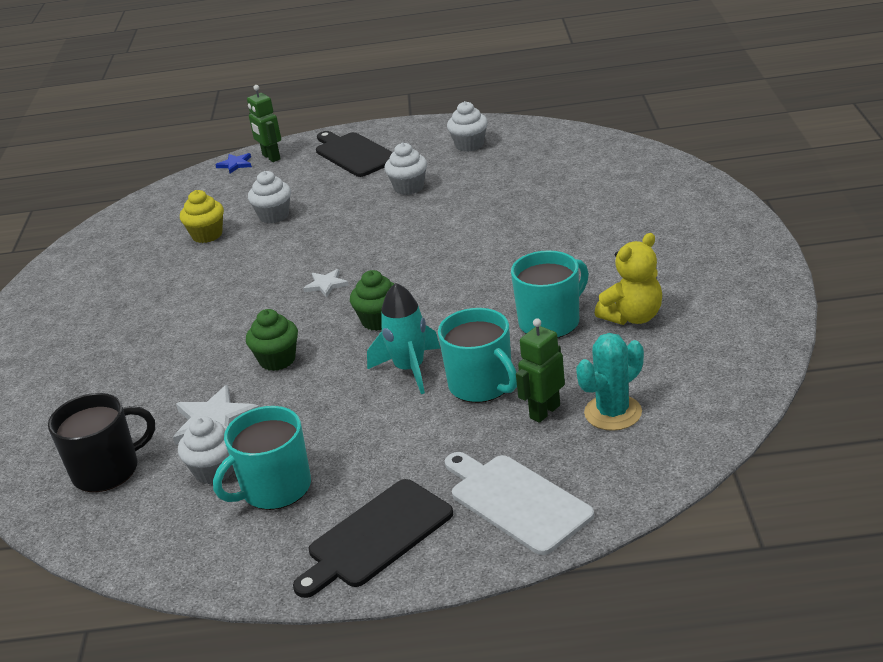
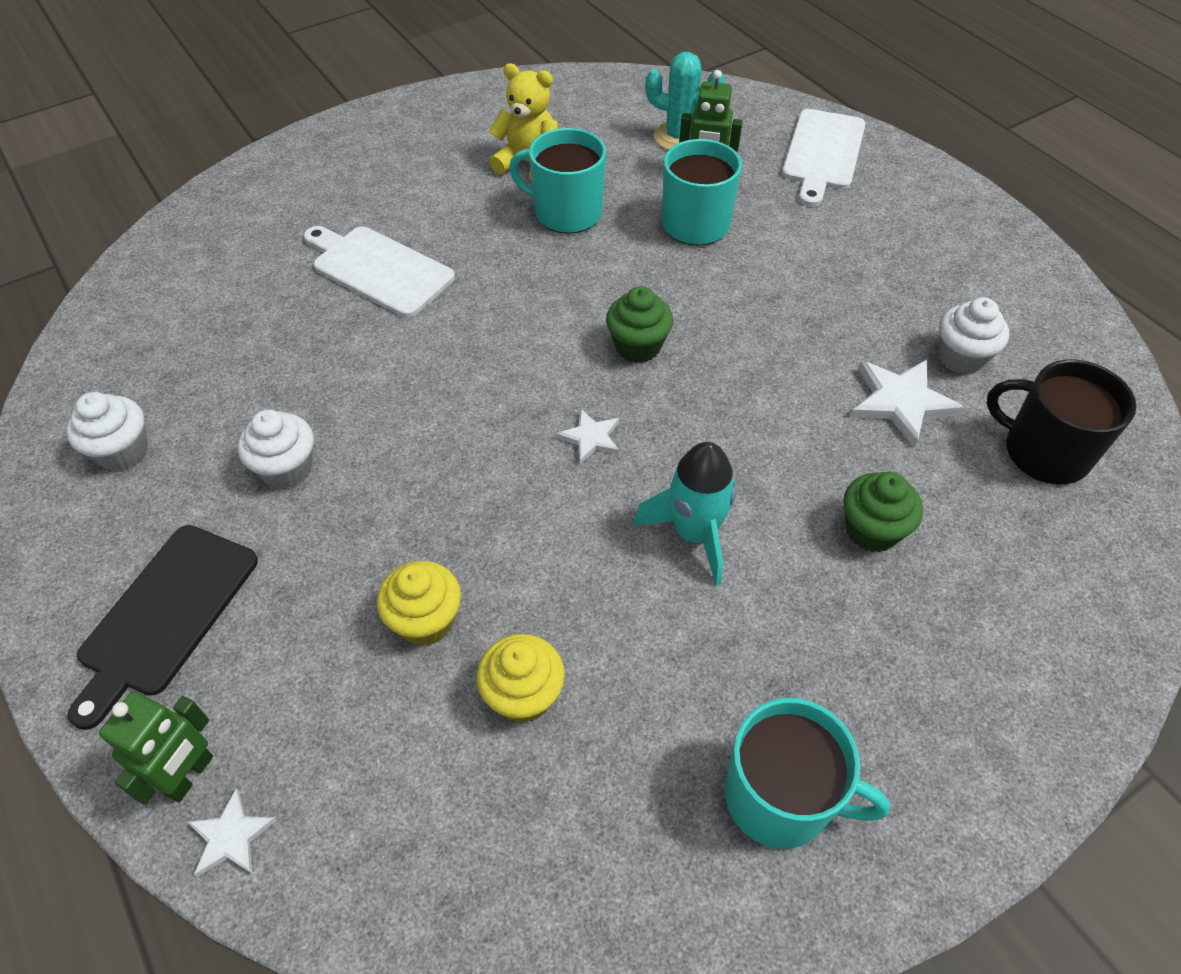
camera: 125 degrees left, 20 degrees up
(235, 164) = (231, 836): blue star -> white star
(274, 216) = (426, 620): white cupcake -> yellow cupcake
(275, 488) = (940, 299): turquoise mug -> turquoise mug (780, 797)
(277, 360) = (766, 403): green cupcake -> green cupcake (871, 530)
(376, 537) = (928, 211): black cutting board -> none
(409, 369) = (707, 282): turquoise rocket -> turquoise rocket (694, 533)
(553, 232) = (379, 269): none -> white cutting board

